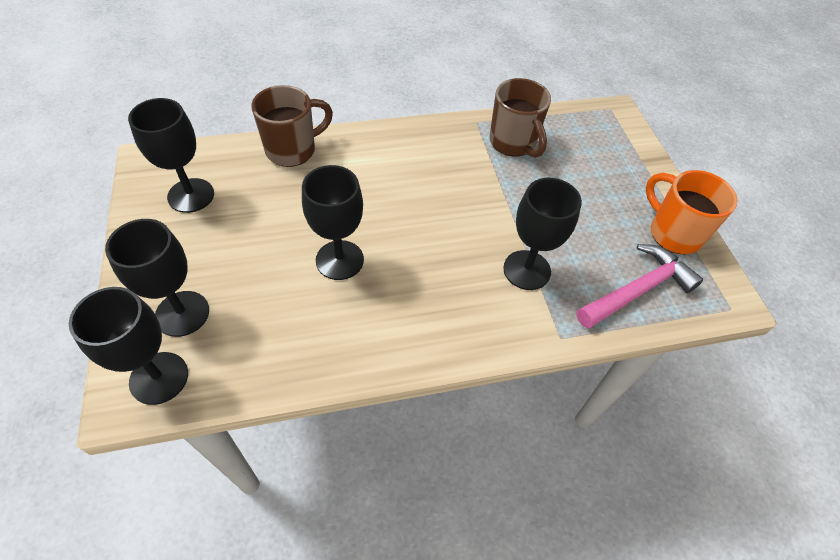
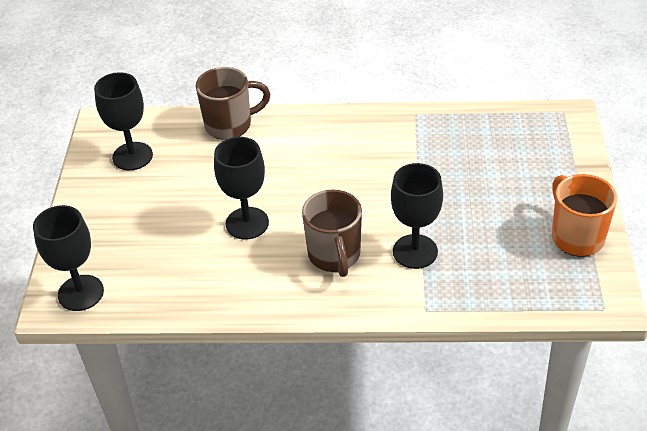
camera: 20 degrees right, 10 degrees down
(182, 313) = (107, 249): black goblet -> none
(513, 143) = (445, 137): brown mug -> brown mug (334, 256)
(637, 290) = (516, 281): pink hammer -> none

